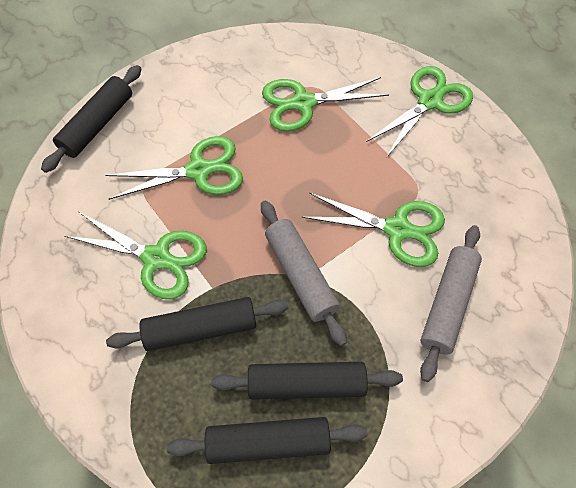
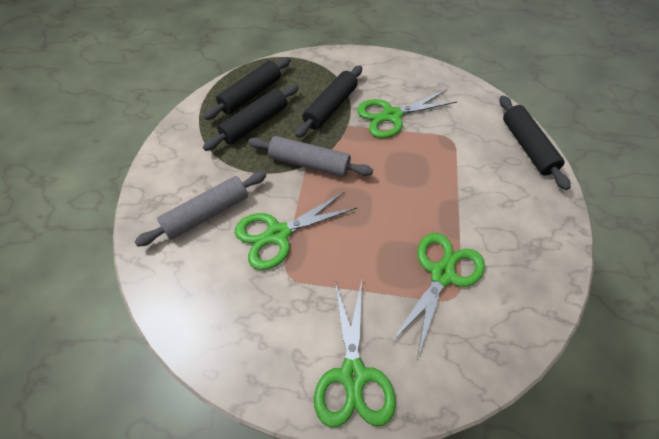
camera: 135 degrees right, 5 degrees down
(198, 170) = (436, 170): green scissors -> none
(448, 304) = (207, 213): grey rolling pin -> grey rolling pin turned 75 degrees clockwise

